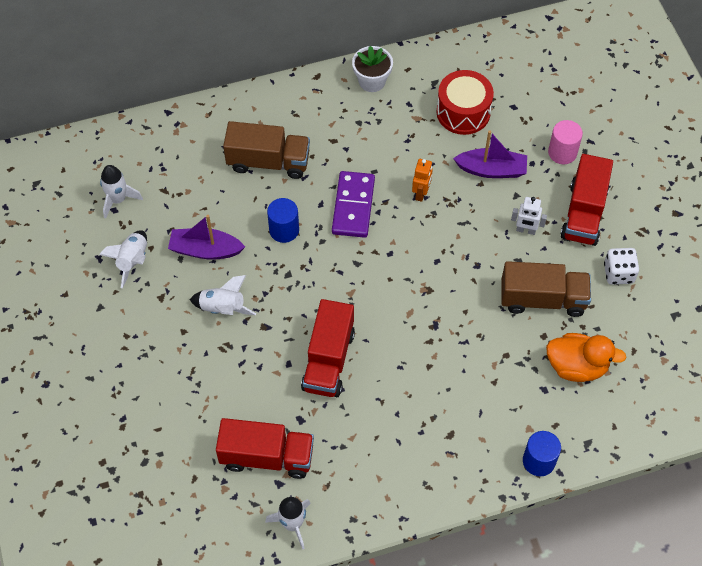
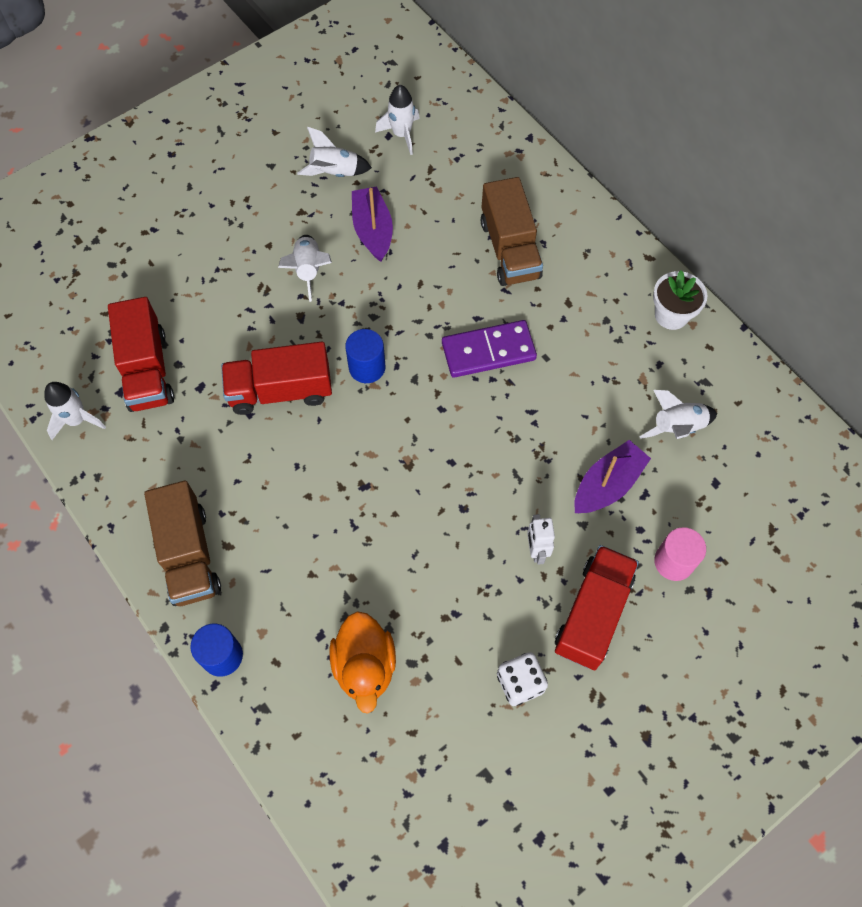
camera: 70 degrees right, 5 degrees up
(284, 230) = (428, 294): blue cylinder -> blue cylinder (367, 367)
(421, 193) = (537, 416): orange robot -> none
(463, 112) = (677, 427): red drum -> white rocket
(491, 170) = (607, 485): purple boat -> purple boat turned 120 degrees counterclockwise
(542, 299) = (445, 598): brown truck -> brown truck (189, 555)
(583, 213) = (592, 614): red truck -> red truck turned 120 degrees clockwise

